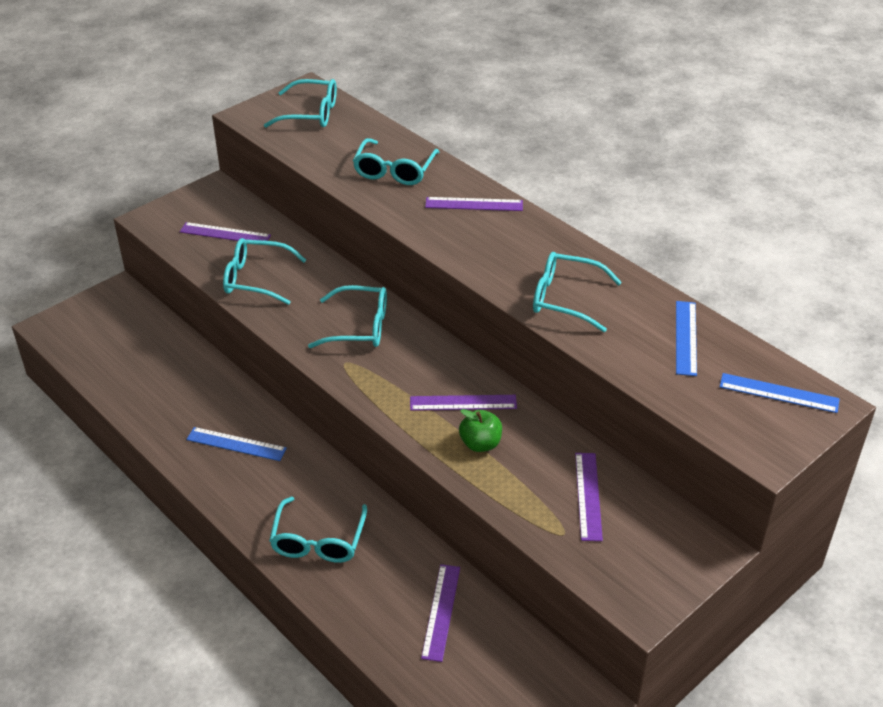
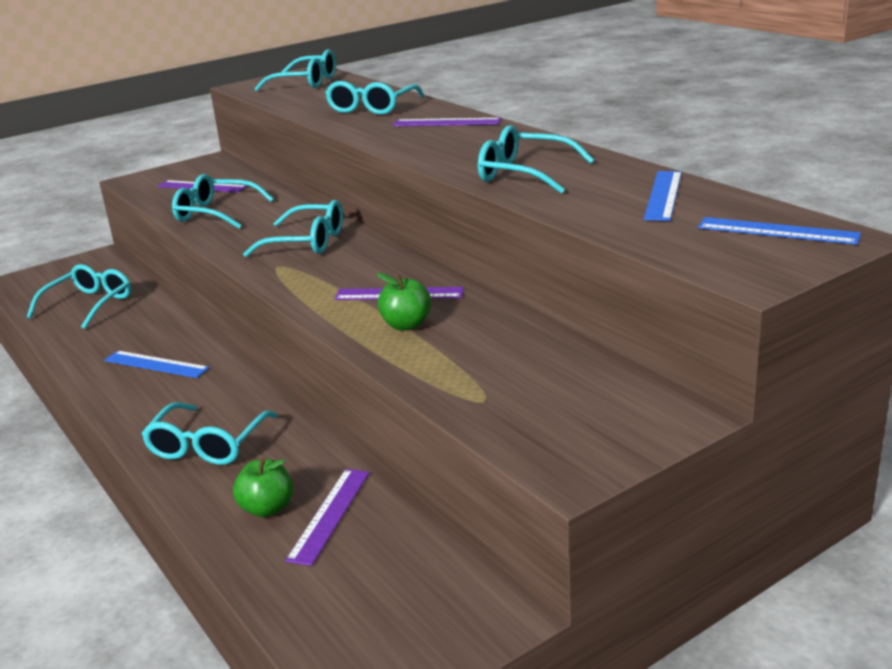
camera: 10 degrees right, 15 degrees down
(139, 363) = (89, 304): none -> turquoise glasses
(390, 607) = (267, 508): none -> green apple
(588, 496) = (527, 367): purple ruler -> none

